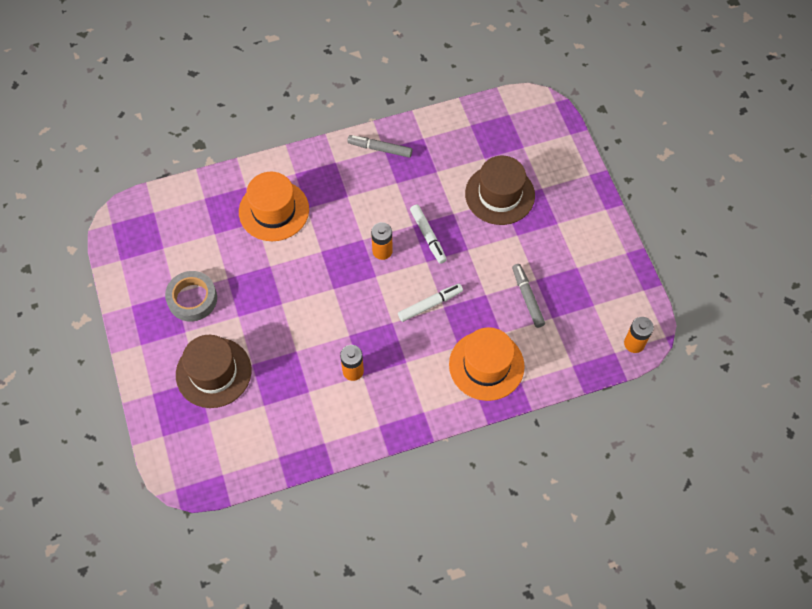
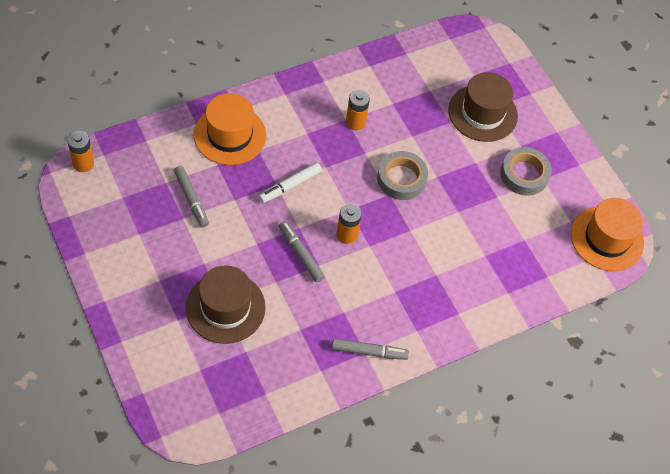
camera: 165 degrees right, 5 degrees down
(274, 210) = (470, 269): orange hat -> orange hat (607, 238)
(318, 303) = (401, 179): none -> grey tape
(428, 236) = (301, 254): white marker -> grey marker

